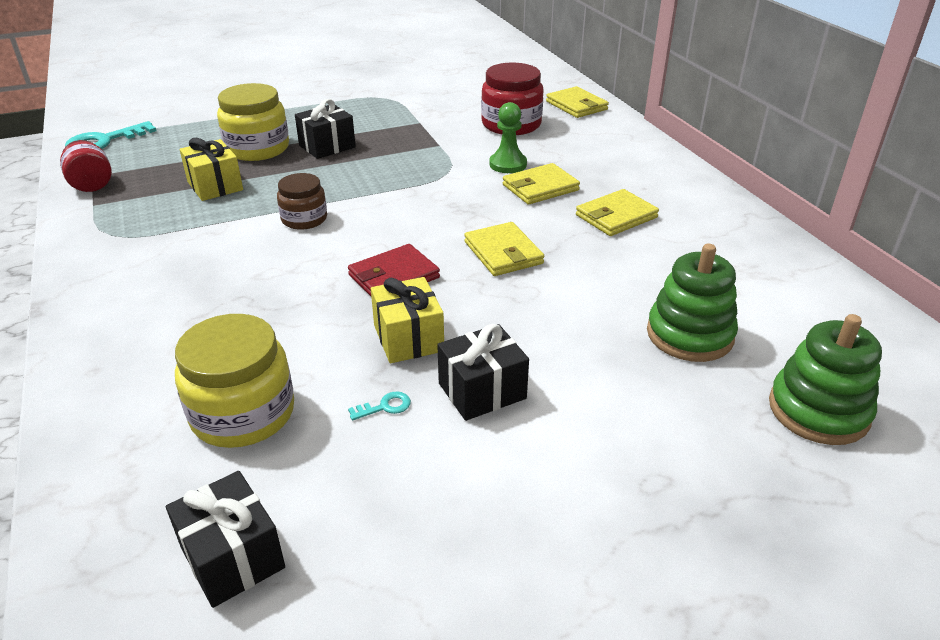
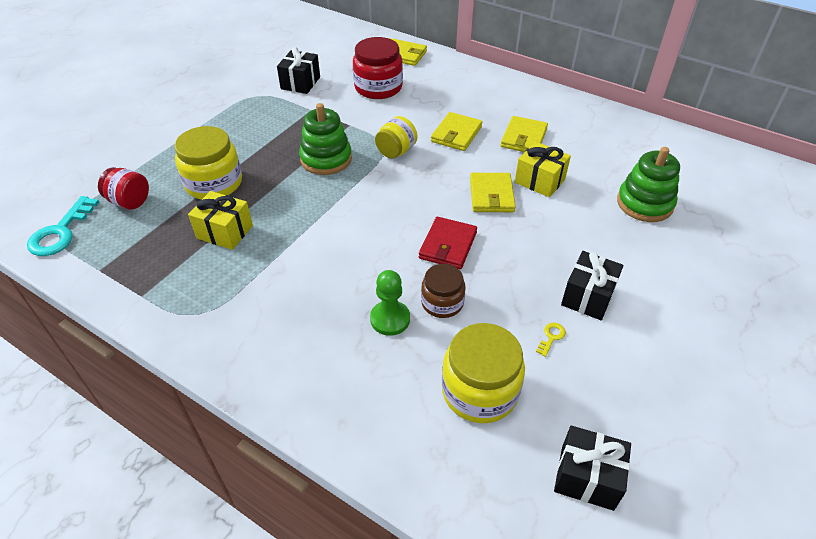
camera: 35 degrees left, 10 degrees up
(91, 184) = (112, 278): red jar -> red jar (129, 201)
(304, 219) = (332, 229): brown jar -> brown jar (442, 303)
(327, 146) = (268, 159): black gift -> black gift (300, 83)
(385, 407) = (551, 337): turquoise key -> yellow key
(408, 338) = (509, 285): yellow gift -> yellow gift (539, 181)
(454, 180) = (396, 151): none -> yellow jar
(503, 253) = (491, 195): yellow wallet -> yellow wallet turned 60 degrees clockwise
(508, 164) = (415, 123): green pawn -> green pawn (390, 319)
(818, 410) = (741, 220): green stacking toy -> green stacking toy (326, 159)

